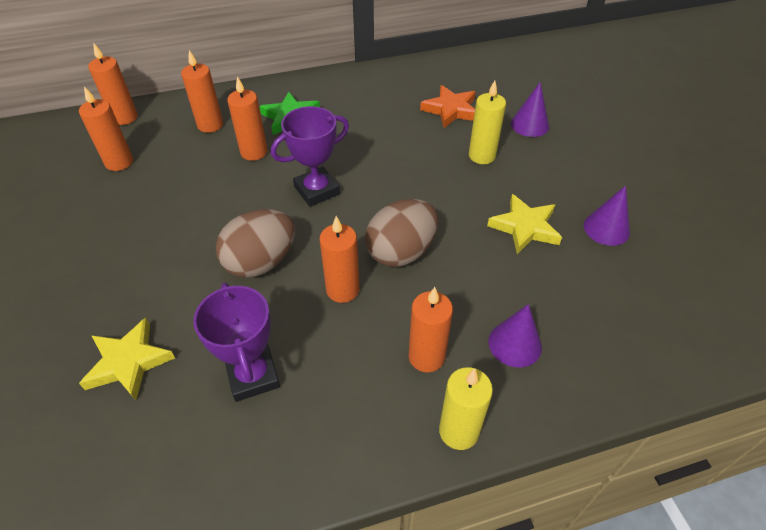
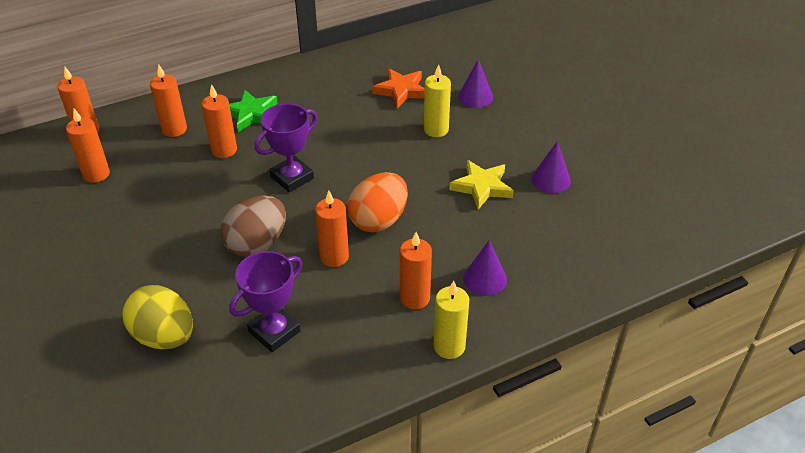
camera: 10 degrees left, 5 degrees down
(128, 362) = (164, 336): yellow star -> yellow egg
(253, 376) = (274, 331): purple trophy -> purple trophy turned 75 degrees clockwise
(401, 252) = (378, 220): brown egg -> orange egg

